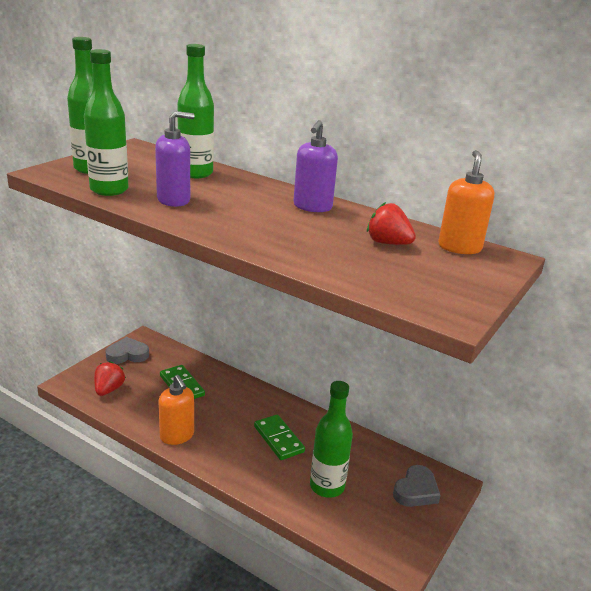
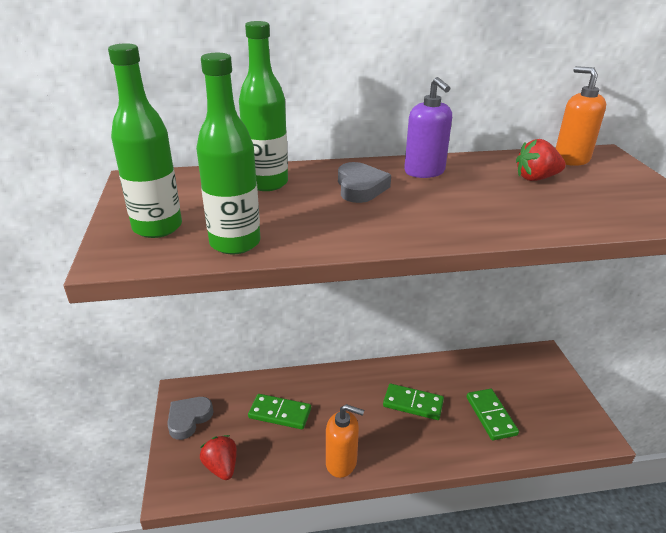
camera: 40 degrees left, 5 degrees up
(174, 200) = (318, 221): purple soap dispenser -> none
(327, 486) = (491, 416): green bottle -> green domino
(416, 491) = (536, 375): grey heart -> grey heart (360, 188)

